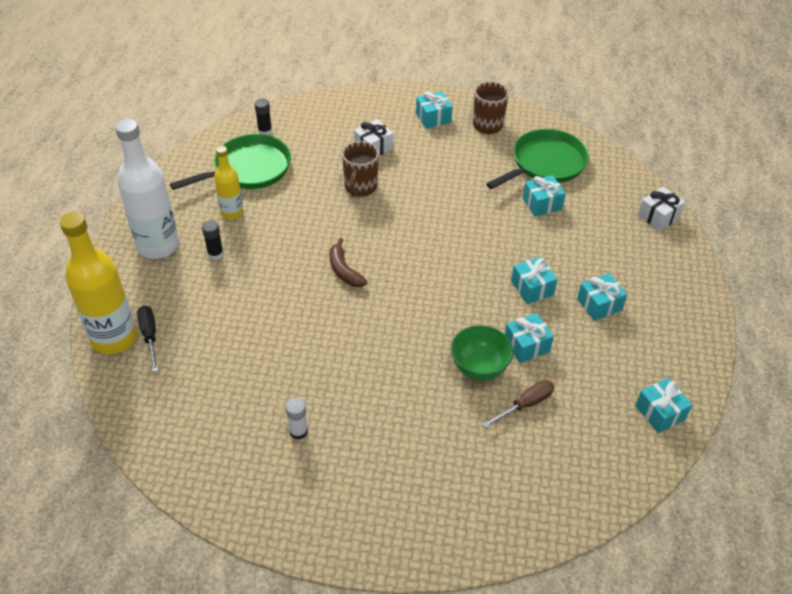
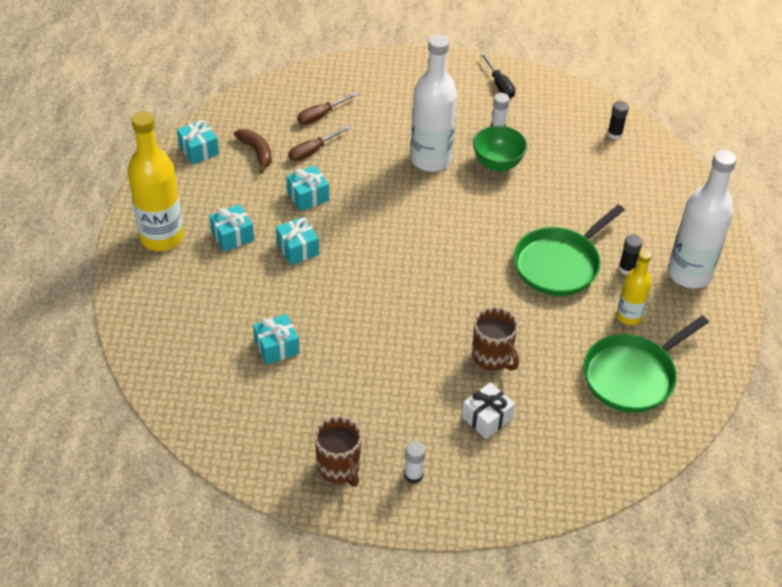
camera: 175 degrees right, 0 degrees up
(114, 338) = (682, 186): yellow bottle -> yellow bottle (161, 237)
(149, 336) = (652, 189): black screwdriver -> black screwdriver (499, 85)
(265, 131) = (634, 437): black glue stick -> black glue stick (614, 134)
(344, 270) = (490, 257): brown banana -> brown banana (257, 152)
(360, 187) = (492, 357): brown mug -> brown mug turned 135 degrees clockwise
(388, 386) = (430, 159): none -> white bottle
(433, 118) = (413, 475): turquoise gift -> white glue stick
(479, 368) = (352, 176): green bowl -> green bowl (497, 164)
(518, 459) = (321, 116): none -> brown screwdriver
(545, 163) = (265, 406): green pan -> green pan (559, 264)
(658, 216) = (143, 337): white gift -> none

